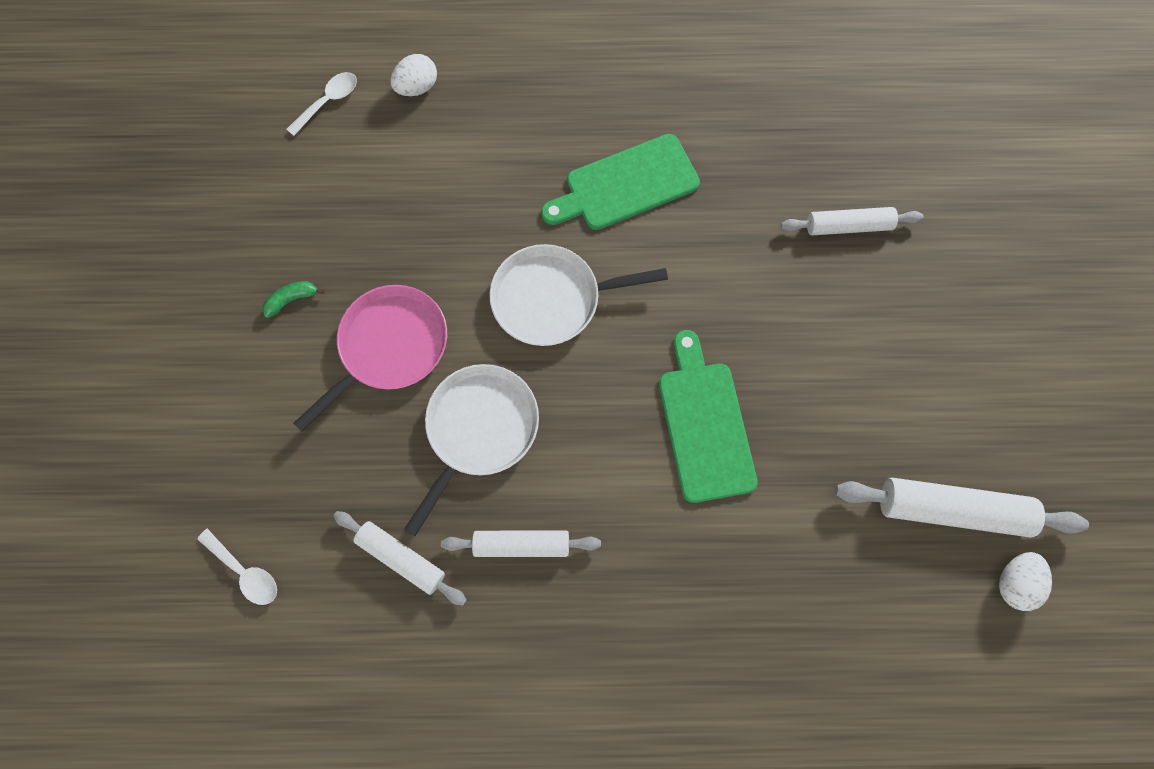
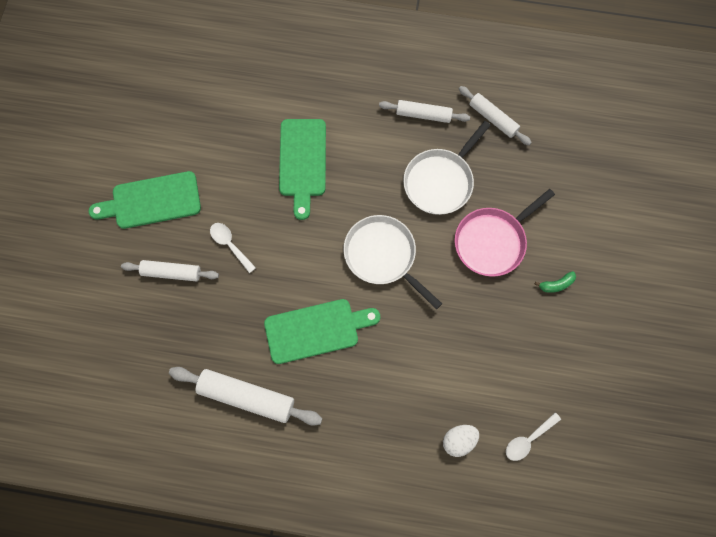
camera: 170 degrees left, 0 degrees up
(245, 571) = (583, 126): white spoon -> white spoon (230, 245)
(552, 299) = (382, 255): white pan -> white pan turned 135 degrees counterclockwise
(915, 322) = (152, 201): none -> green cutting board
(951, 509) = (174, 93): white rolling pin -> white rolling pin (246, 397)
(1013, 582) = (155, 53): white egg -> none

